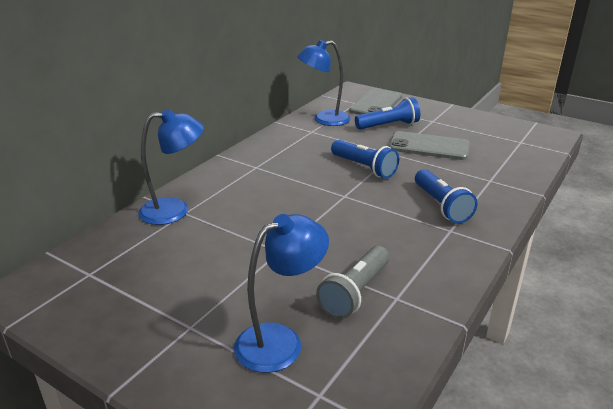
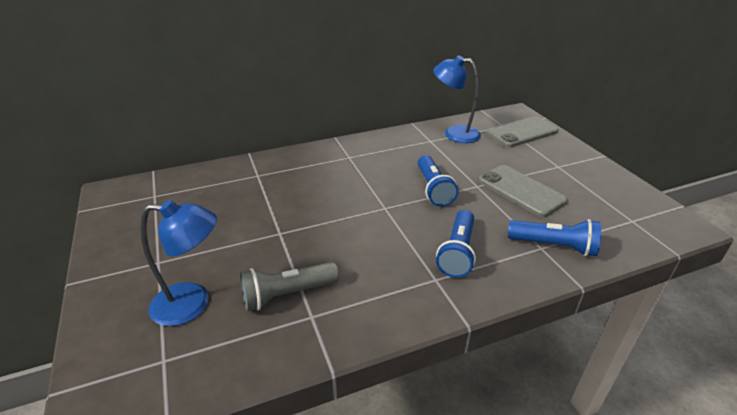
camera: 35 degrees right, 5 degrees up
(175, 210) = (254, 171): blue lamp -> none
(389, 125) = (507, 157): blue flashlight -> blue flashlight (554, 246)

